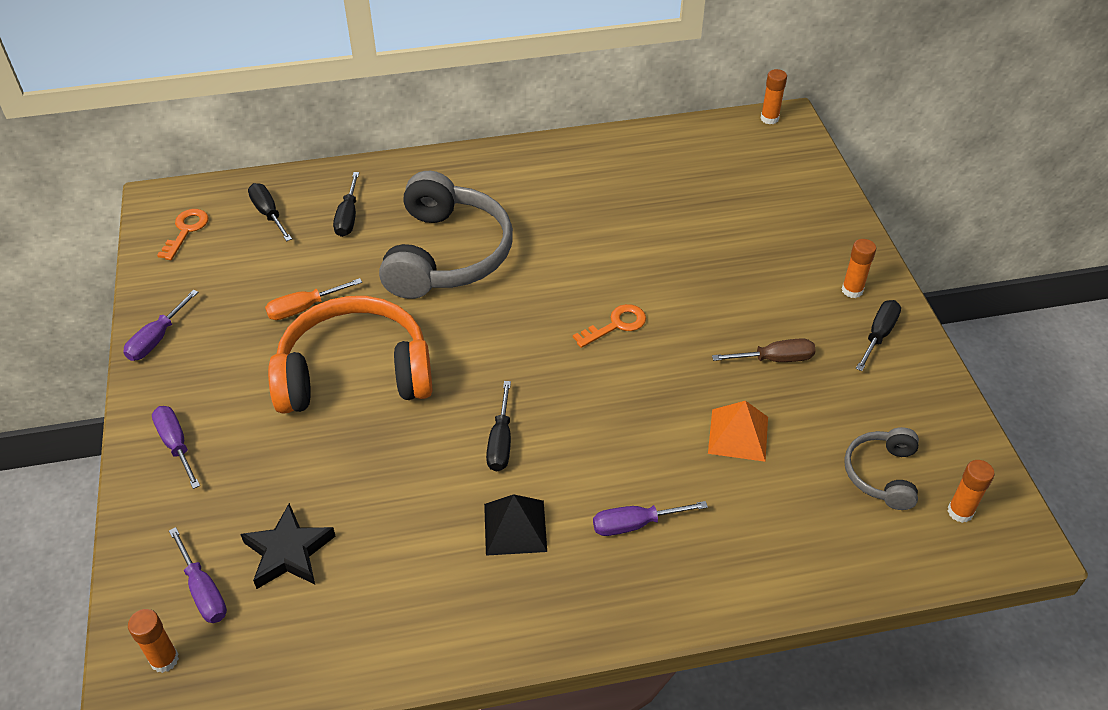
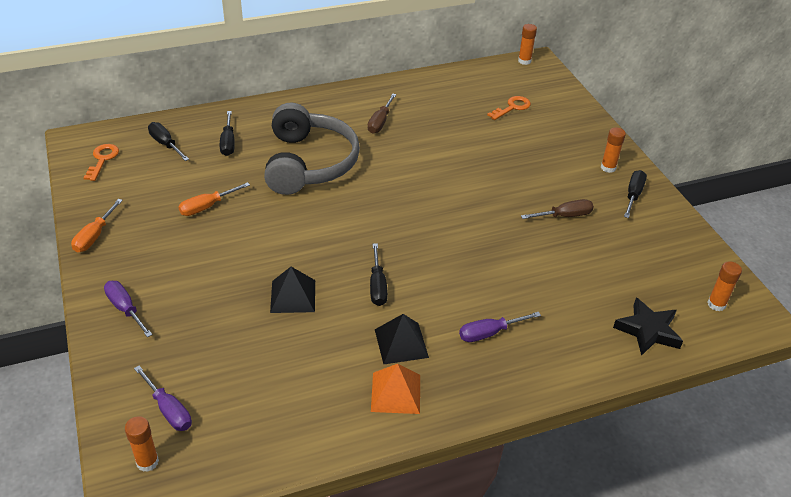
camera: 10 degrees left, 5 degrees down
(157, 338) = (95, 236): purple screwdriver -> orange screwdriver
(288, 552) = (231, 376): black star -> black star (648, 330)
(355, 373) = (256, 248): orange headphones -> none
(388, 446) = (293, 296): none -> black pyramid
(553, 199) = (380, 122): none -> brown screwdriver
(616, 325) = (445, 201): orange key -> orange key (512, 107)
(738, 435) = (550, 267): orange pyramid -> orange pyramid (395, 393)
(882, 474) = (657, 285): grey headphones -> none

